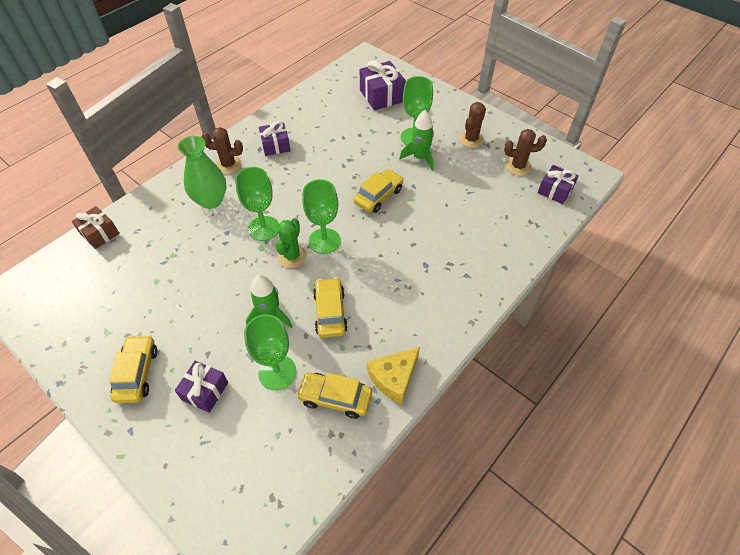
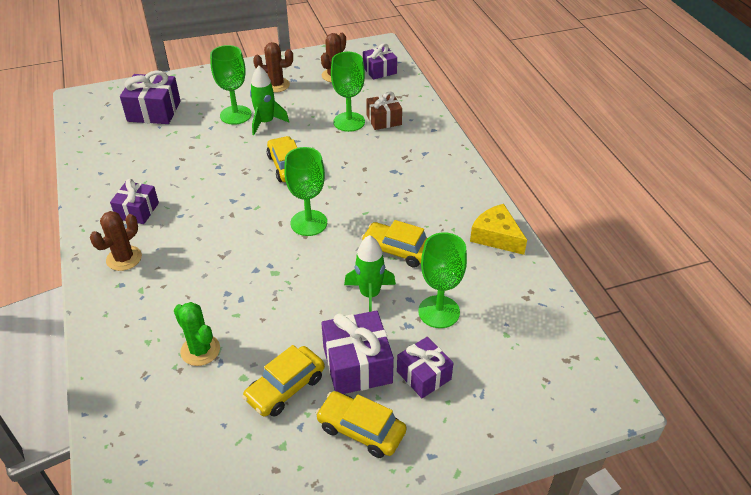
camera: 60 degrees left, 10 degrees down
(100, 234) = (113, 415): brown gift -> brown gift (384, 120)
(196, 342) = (357, 365): none -> purple gift
(211, 200) = (165, 291): green vase -> none
(264, 228) = (250, 261): green goblet -> green goblet (349, 122)
(292, 256) = (307, 253): green cactus -> green cactus (200, 350)
(335, 398) = (492, 281): yellow car -> yellow car (285, 388)
(394, 378) = (496, 236): yellow cheese -> yellow cheese turned 150 degrees clockwise
(471, 139) = (276, 85): brown cactus -> brown cactus turned 60 degrees counterclockwise

